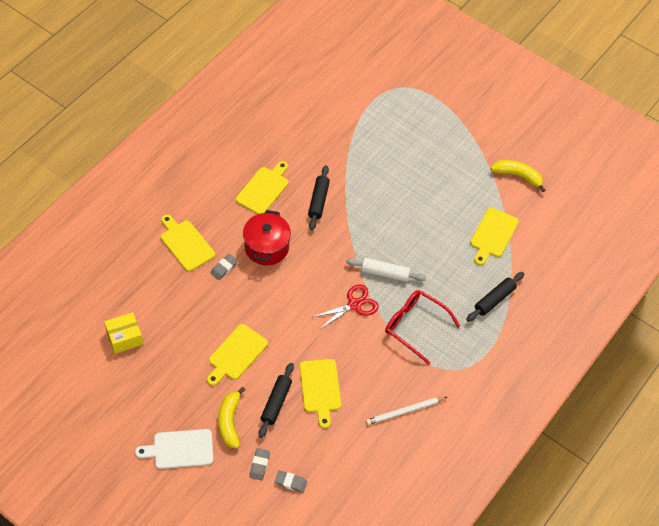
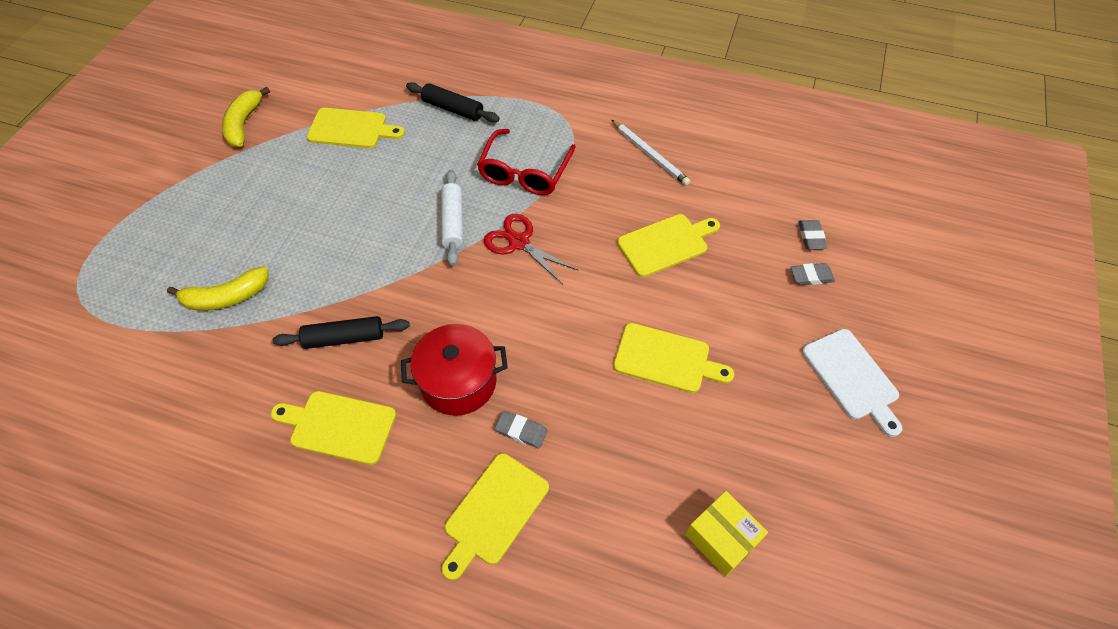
camera: 105 degrees left, 0 degrees up
(229, 421) = (773, 331): yellow banana -> yellow banana (226, 297)
(276, 403) = (714, 286): black rolling pin -> none

